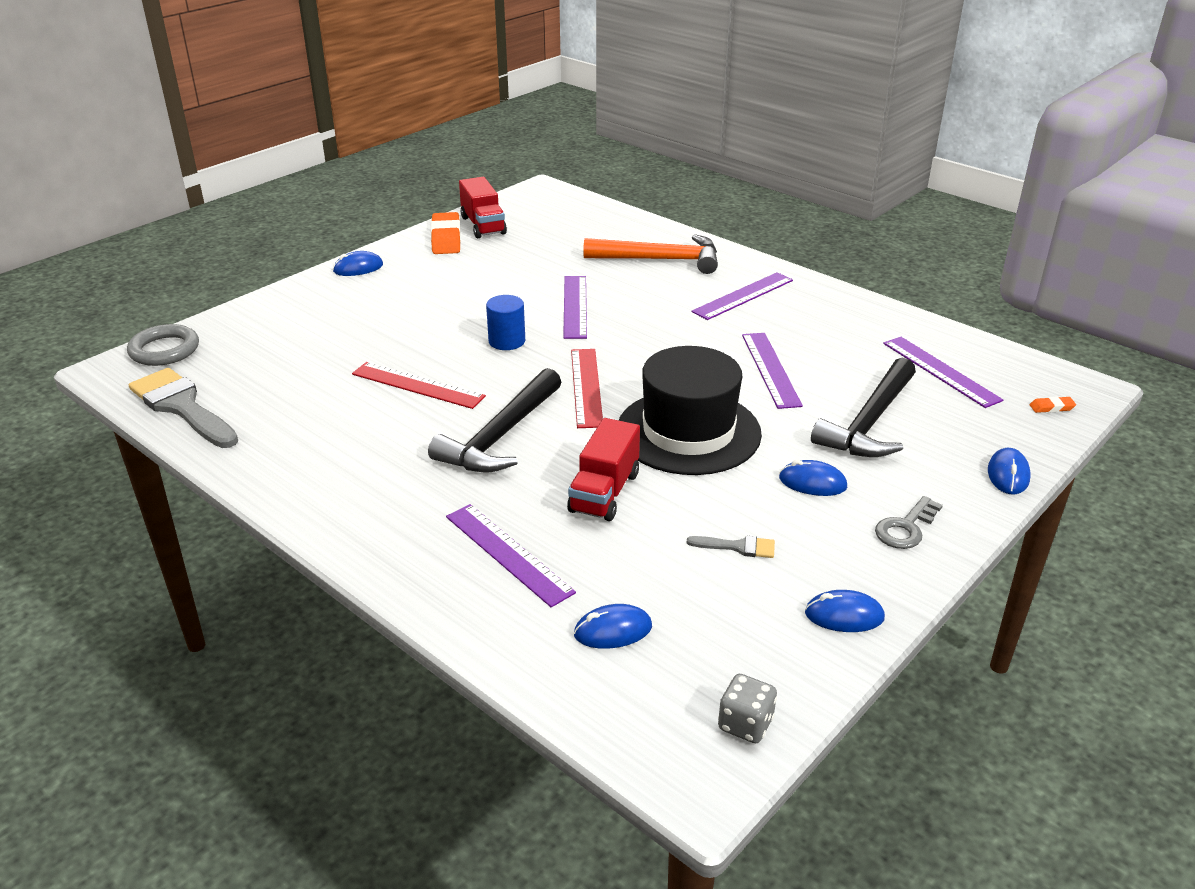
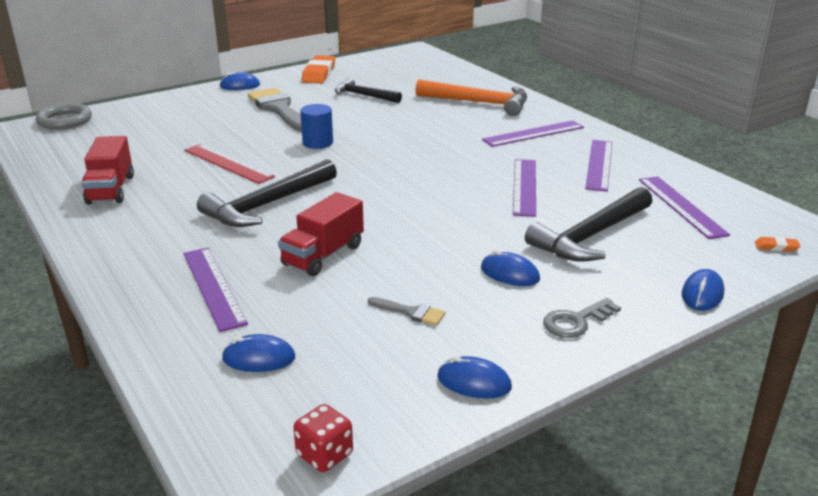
camera: 15 degrees right, 5 degrees down
(182, 407) = (48, 156): grey brush -> grey brush (279, 109)
(483, 225) = (353, 68): red truck -> red truck (111, 189)
(520, 265) = (364, 95): none -> black hammer
(575, 306) = (388, 126): purple ruler -> purple ruler (599, 164)
(586, 387) = (359, 180): red ruler -> none
(688, 432) = (423, 222): black hat -> none
(745, 724) = (324, 455): grey dice -> red dice

